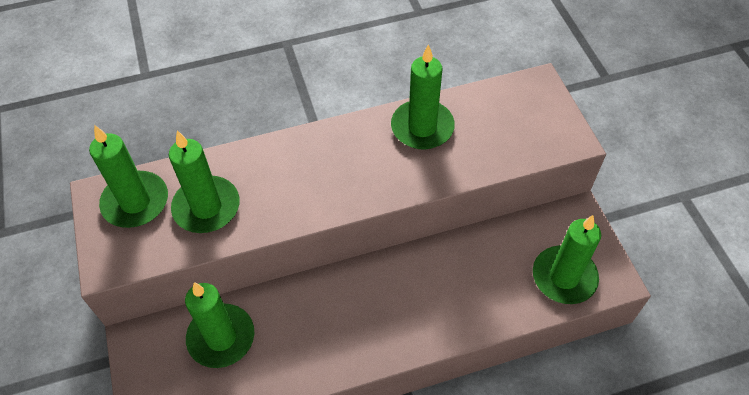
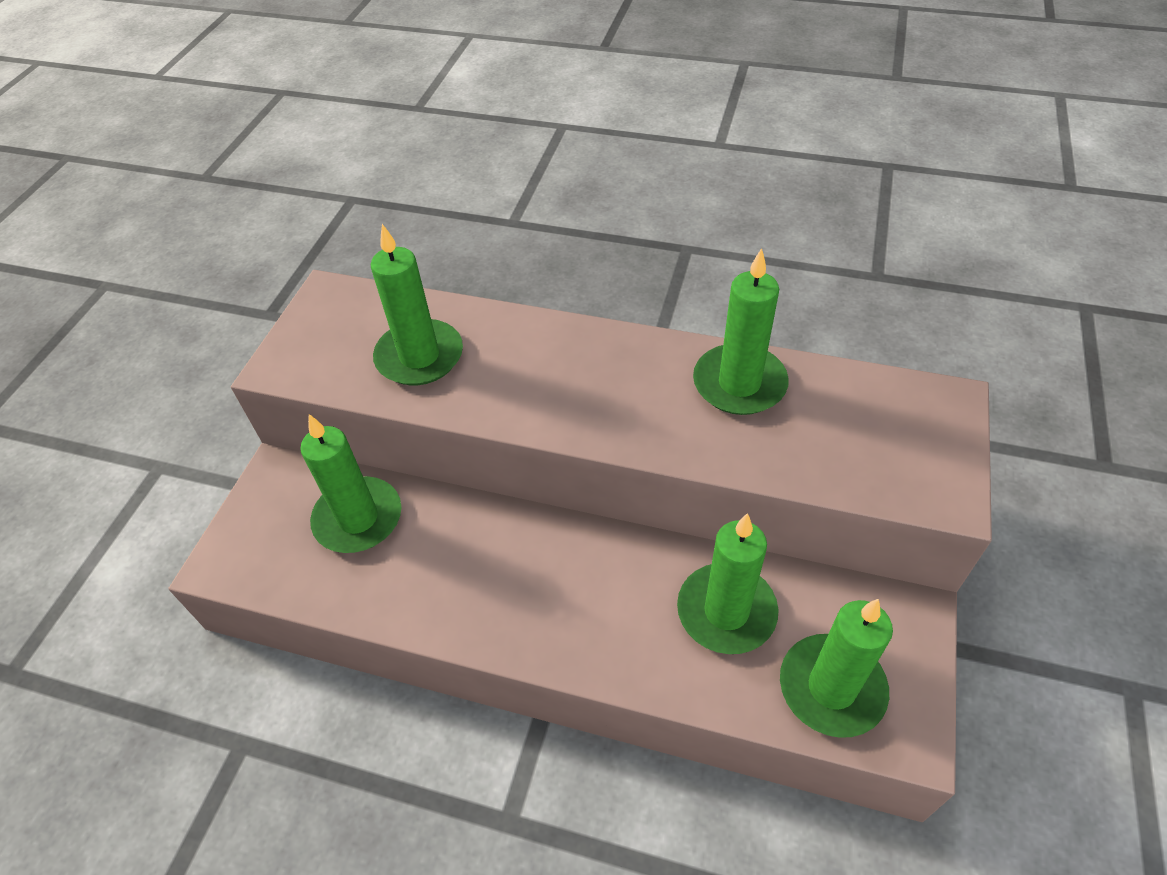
camera: 35 degrees right, 5 degrees down
(135, 202) = (355, 317): green candle -> green candle (726, 611)

